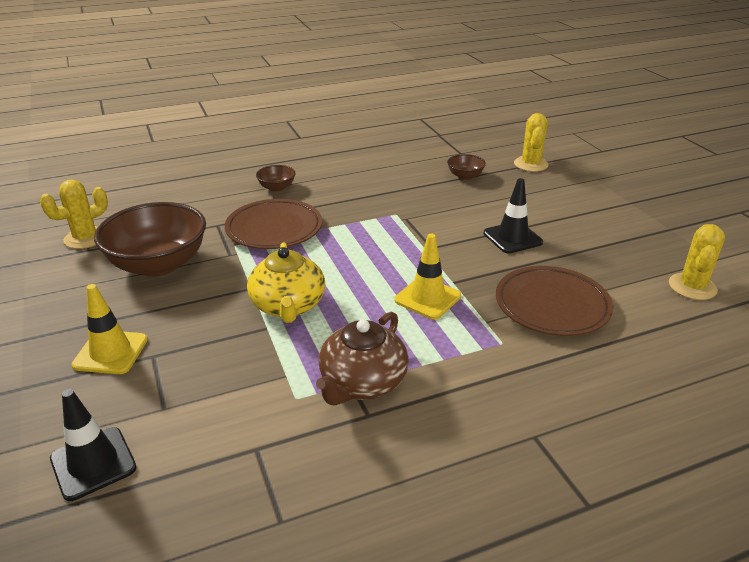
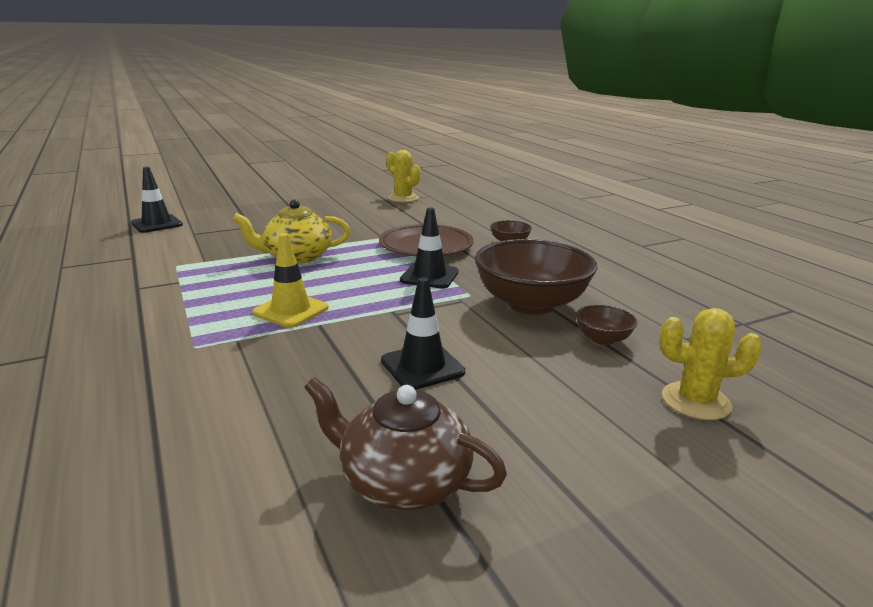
camera: 85 degrees right, 10 degrees down
(111, 352) = (259, 217): yellow traffic cone -> none
(158, 264) = (365, 218): brown bowl -> brown bowl (531, 304)
(354, 230) = (429, 276): none -> black traffic cone
(362, 383) = (177, 285): brown teapot -> brown teapot (403, 481)
(552, 305) = (251, 384): brown plate -> none
(692, 287) = (254, 544): yellow cactus -> none

